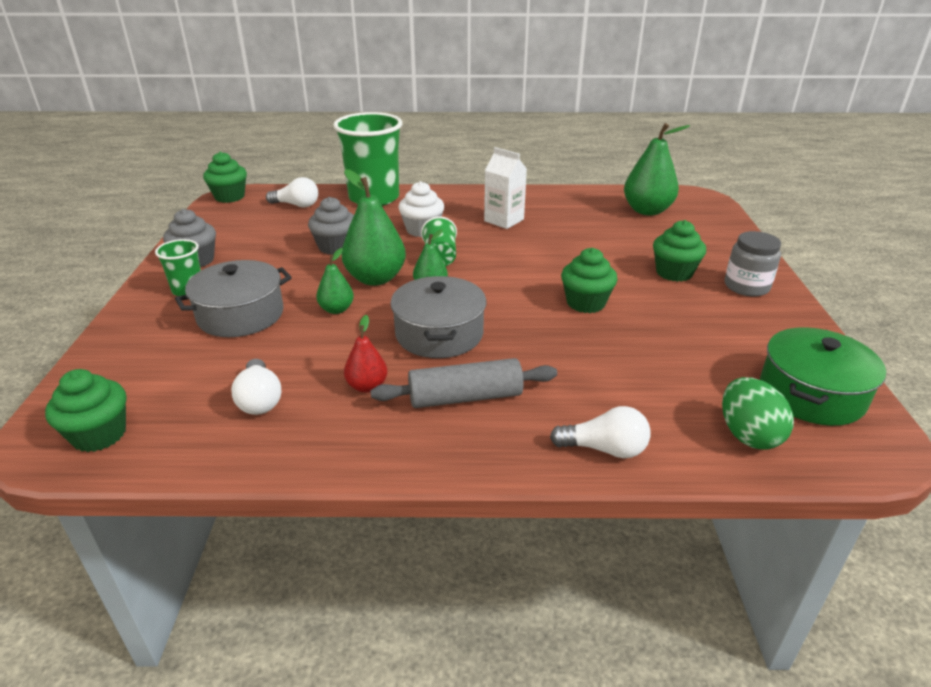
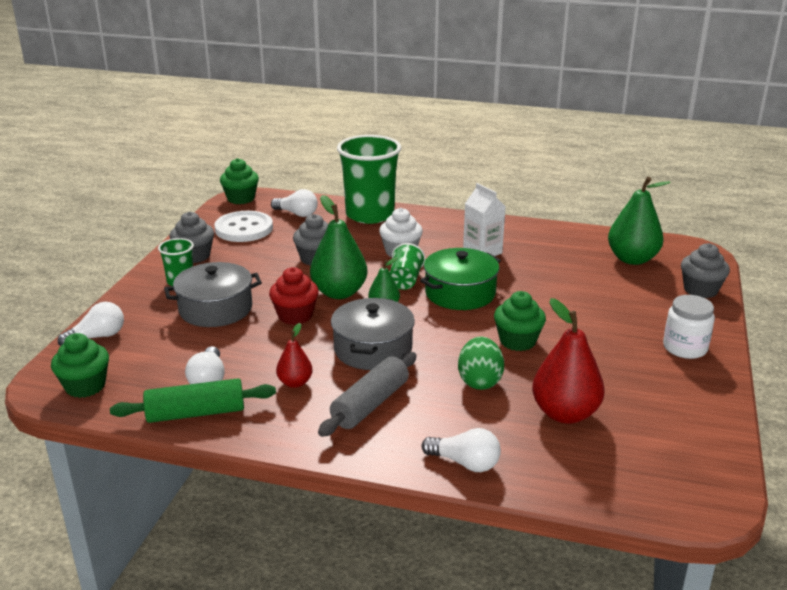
camera: 15 degrees right, 5 degrees down
(100, 369) = (97, 337): none -> white light bulb
(243, 226) = (244, 229): none -> white button
(258, 445) = (196, 413): none -> green rolling pin
(336, 309) = (295, 315): green pear -> red cupcake
(465, 397) = (370, 404): grey rolling pin -> grey rolling pin turned 60 degrees counterclockwise
(674, 273) = (620, 325): green cupcake -> none
(676, 372) = (565, 413): none -> red pear
(724, 231) = (700, 290): none -> grey cupcake
(746, 286) = (685, 348): grey jar -> white jar
(748, 435) = (596, 474): green egg -> green egg (479, 381)
(811, 394) = (679, 451): green pot -> green pot (460, 293)

